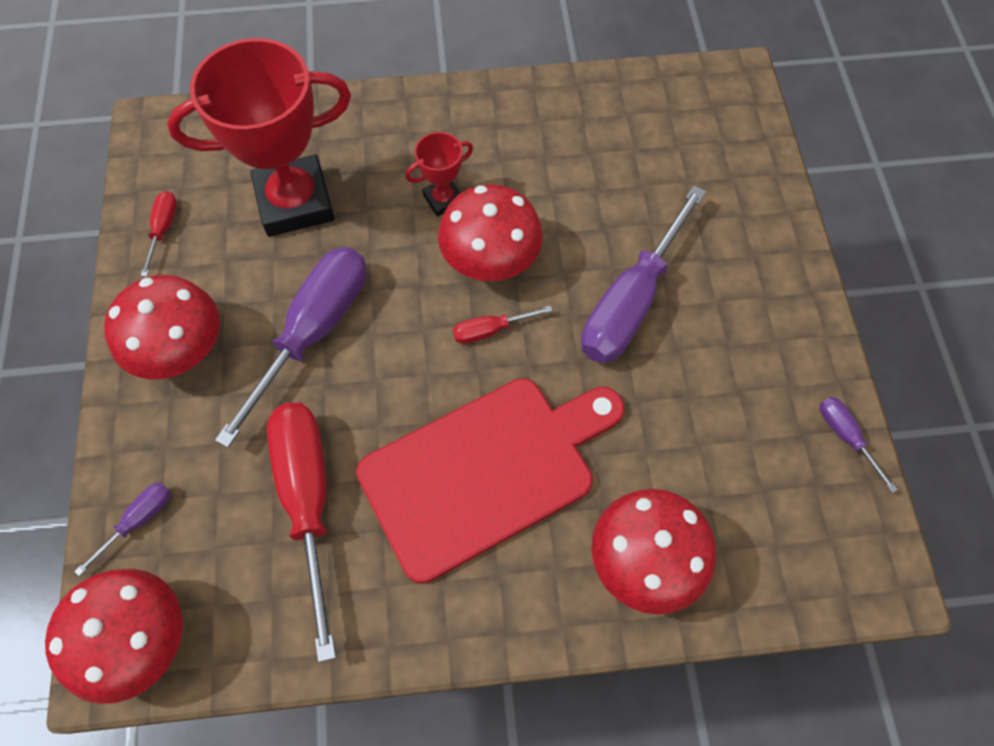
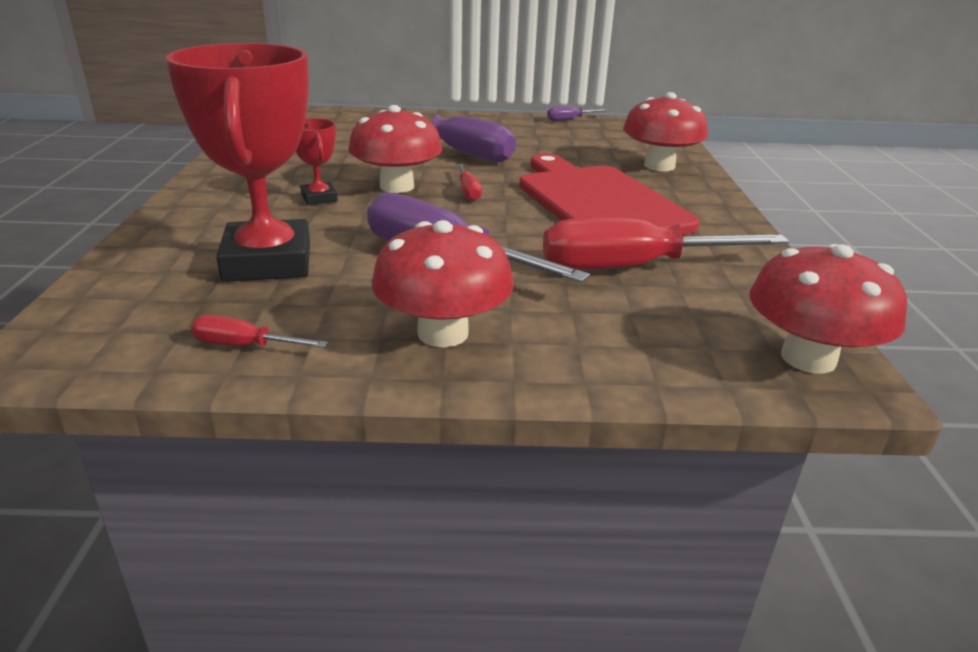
camera: 85 degrees left, 35 degrees down
(138, 521) = (672, 360): purple screwdriver -> none

